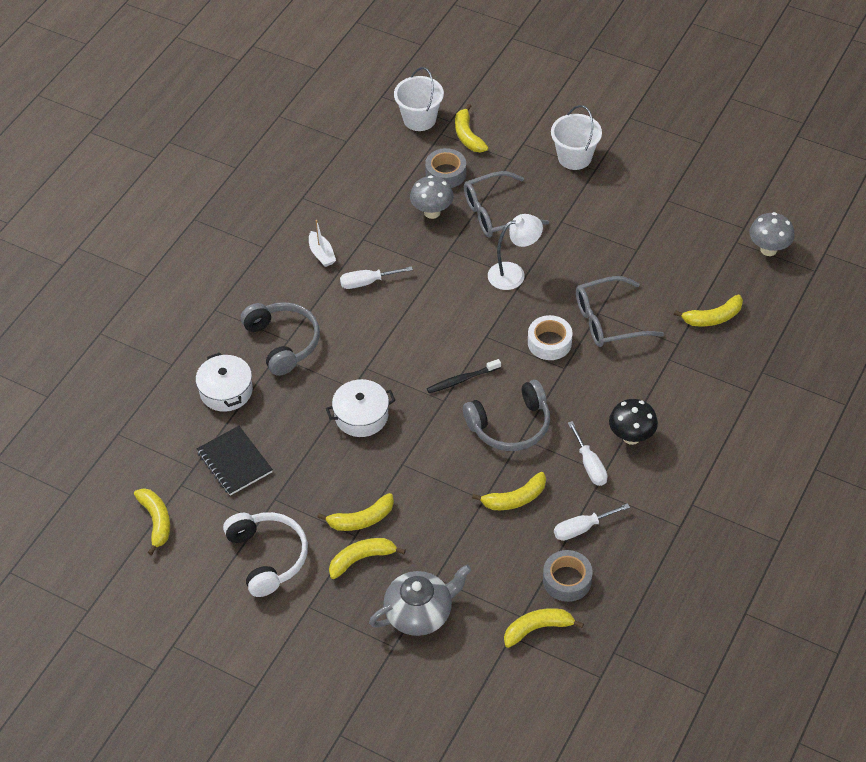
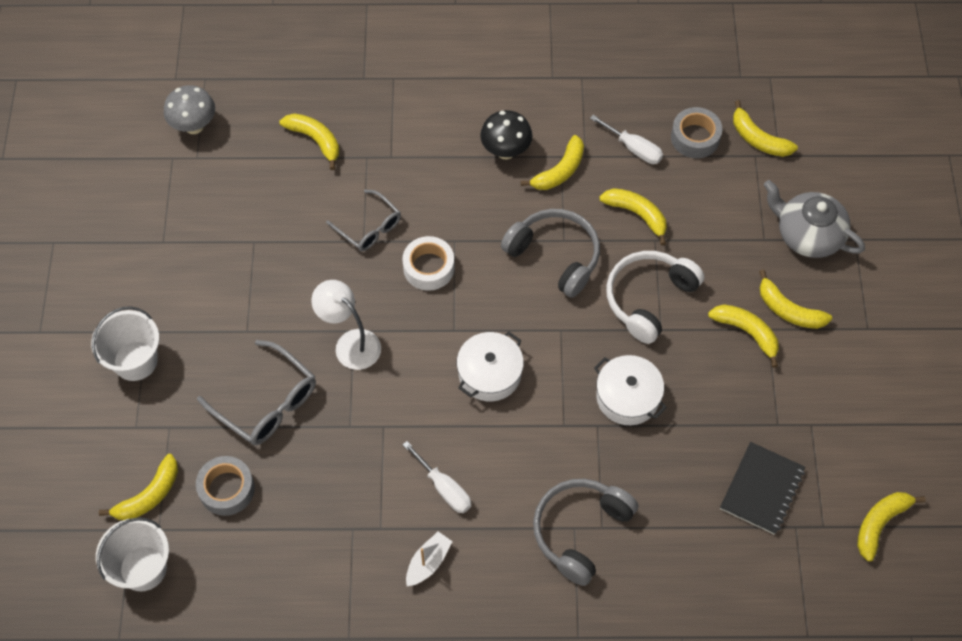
camera: 120 degrees left, 10 degrees up
(226, 391) = (681, 553): white pot -> white pot (489, 373)
(268, 557) = (843, 393): white headphones -> white headphones (648, 298)
(432, 212) = (299, 473): grey mushroom -> none
(462, 380) = (524, 325): black toothbrush -> none
(589, 465) = (559, 171): white screwdriver -> yellow banana
(608, 320) = (369, 227): grey glasses -> grey glasses, size x0.67

